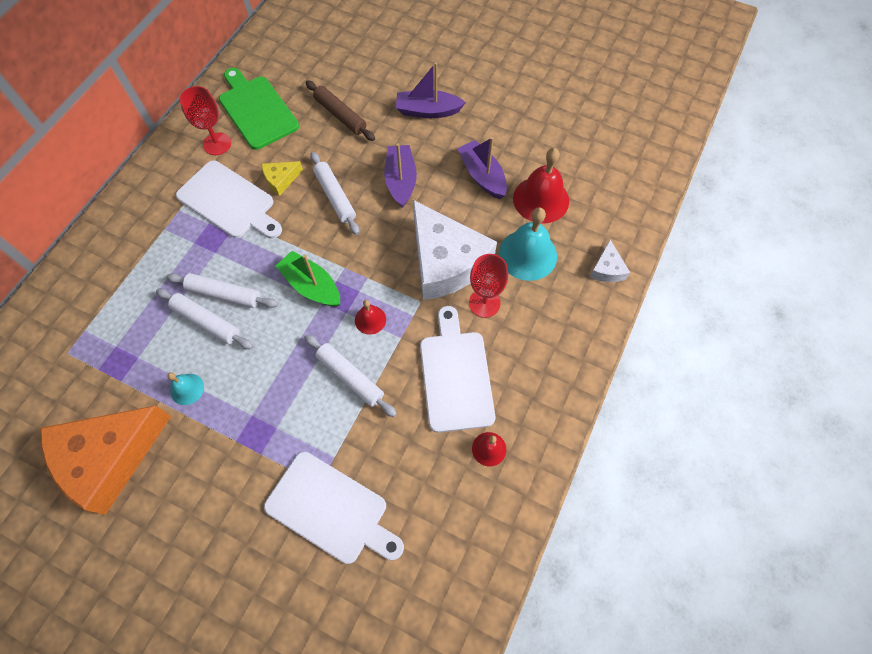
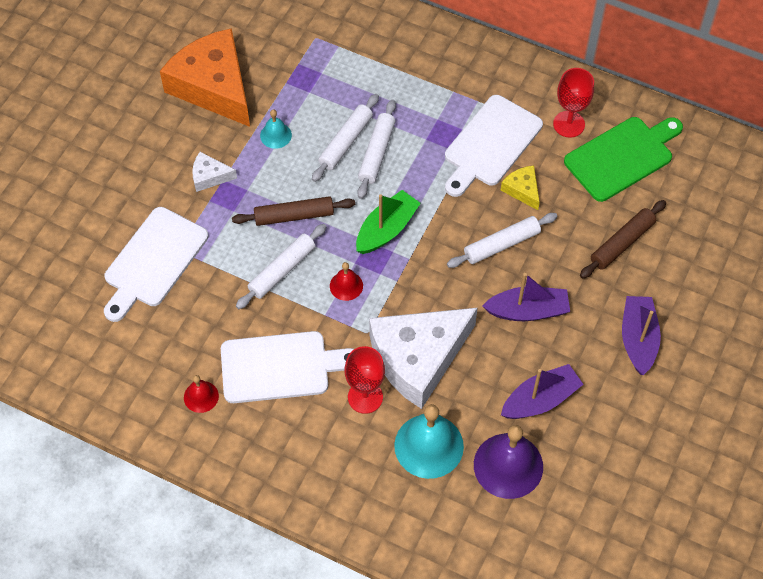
camera: 90 degrees right, 5 degrees down
(288, 368) = (294, 216): none -> brown rolling pin
(541, 199) = (508, 465): red bell -> purple bell
(607, 269) = (410, 534): white cheese -> white cheese (209, 176)

